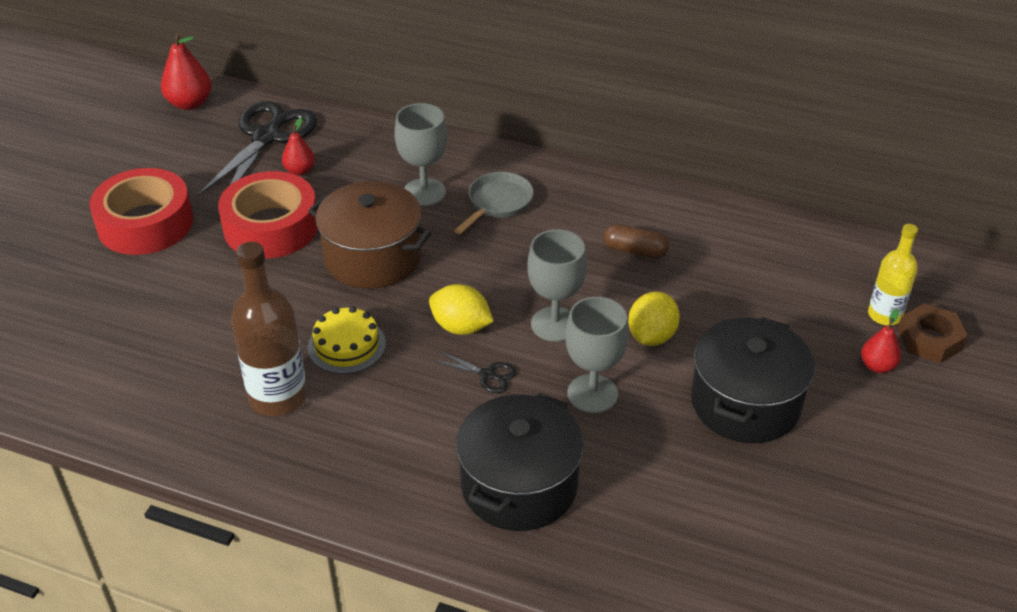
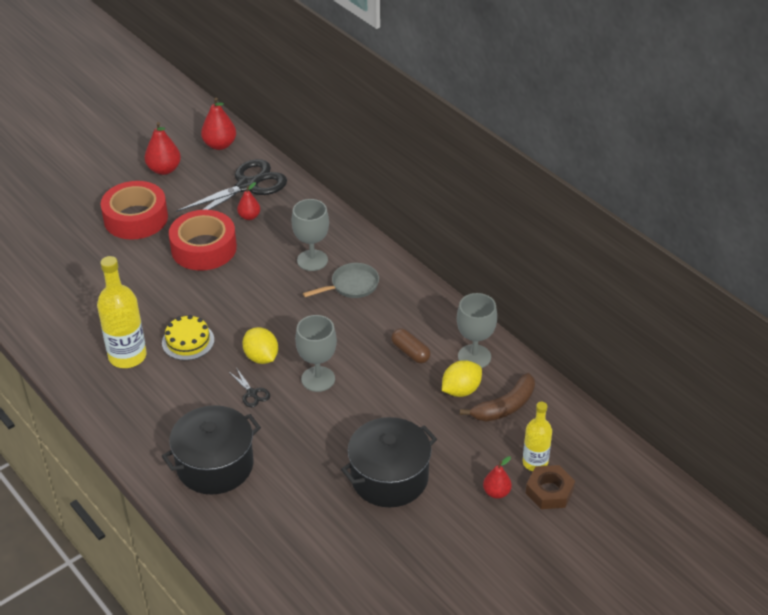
camera: 30 degrees right, 0 degrees up
(137, 154) = (164, 169): none -> red pear
(278, 397) = (127, 356): brown bottle -> yellow bottle
(372, 257) = (246, 291): brown pot -> none
(592, 394) = (302, 431): grey goblet -> grey goblet (474, 357)
(651, 336) = (370, 411): yellow lemon -> yellow lemon (461, 390)
(794, 268) = (505, 406): none -> brown banana

